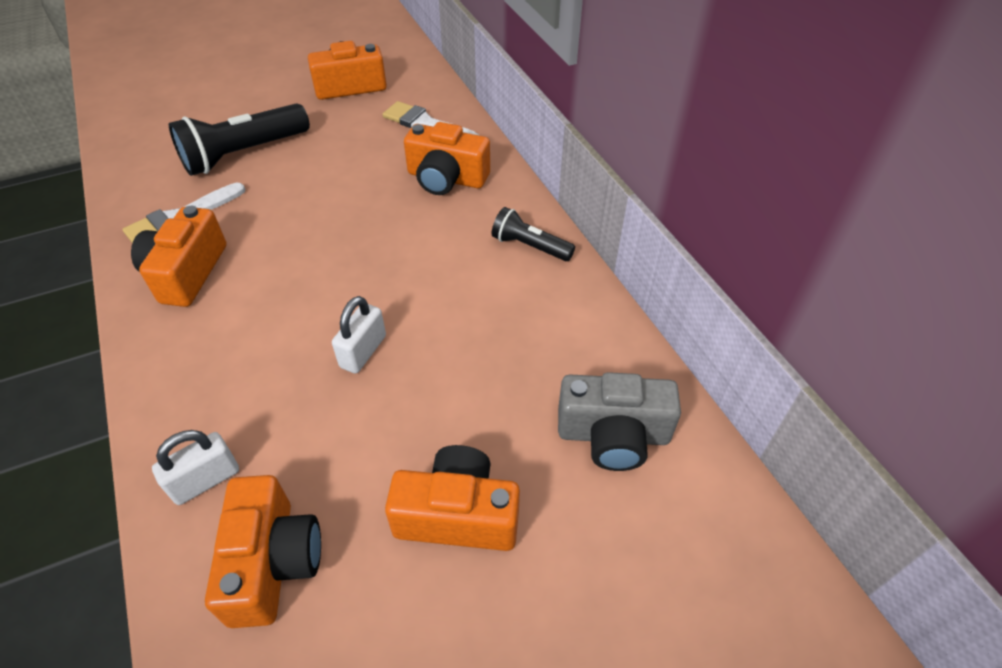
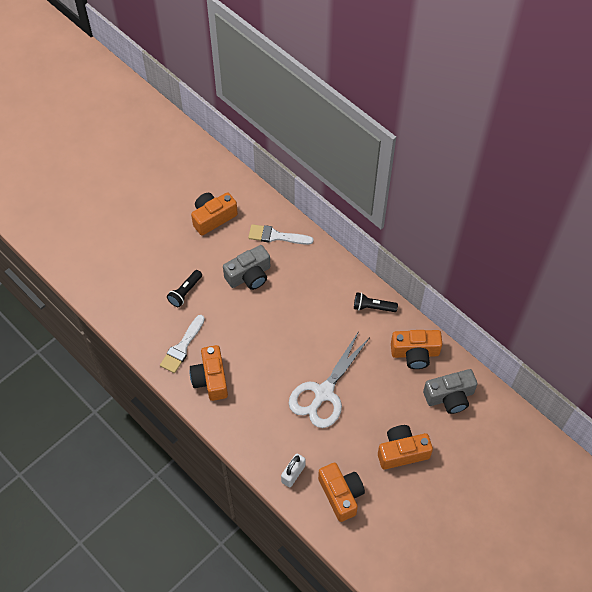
camera: 20 degrees left, 10 degrees up
(244, 154) = (185, 292): black flashlight -> black flashlight, size x0.56
(353, 158) = (249, 275): none -> grey camera
(363, 351) = (324, 393): white padlock -> white scissors
(446, 178) = (308, 275): orange camera -> orange camera (415, 353)

